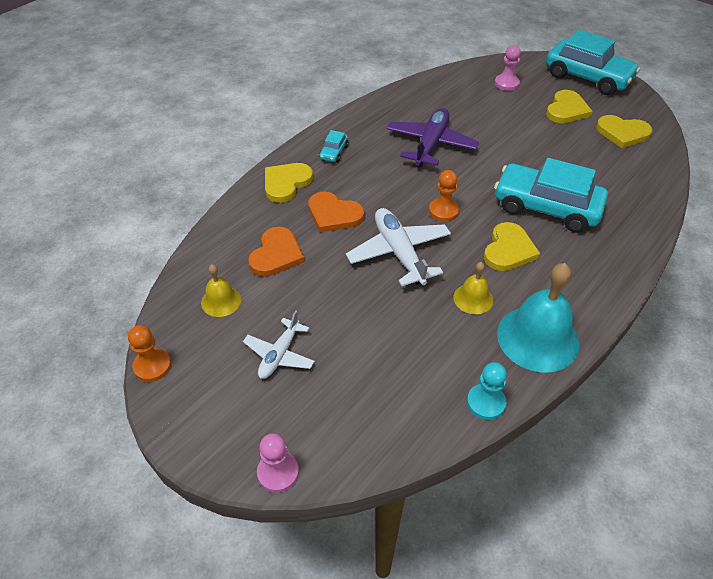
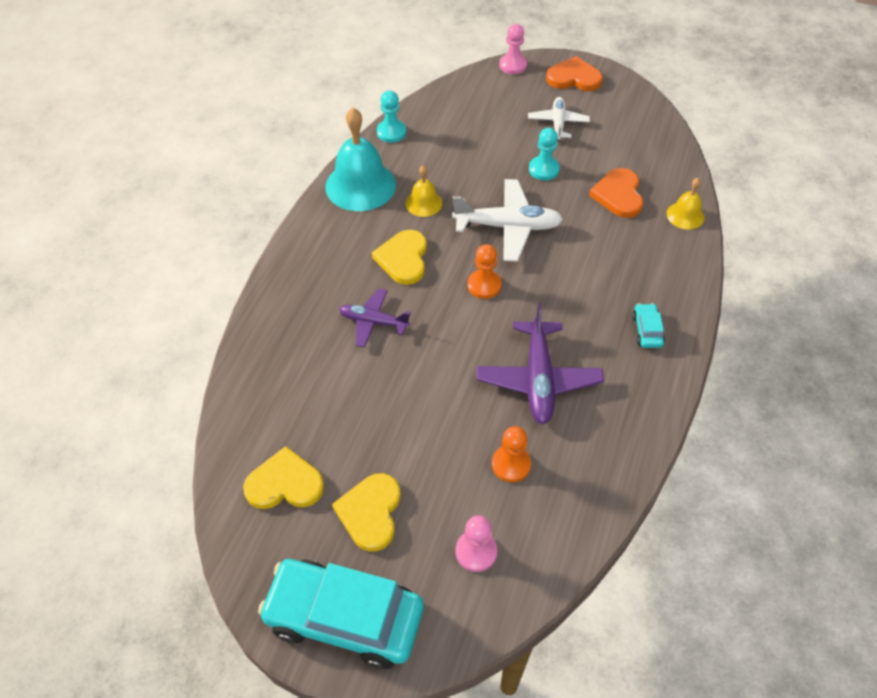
camera: 160 degrees right, 5 degrees up
(152, 366) = (642, 94): orange pawn -> orange pawn (511, 464)
(221, 301) = (633, 146): yellow bell -> yellow bell (685, 215)
(286, 183) = (668, 272): yellow heart -> none
(331, 301) = (543, 169): none -> turquoise pawn
(334, 214) = (593, 249): orange heart -> orange heart (574, 78)
(399, 253) = (507, 227): white plane -> white plane turned 45 degrees counterclockwise
(546, 207) = (373, 322): turquoise car -> purple plane

